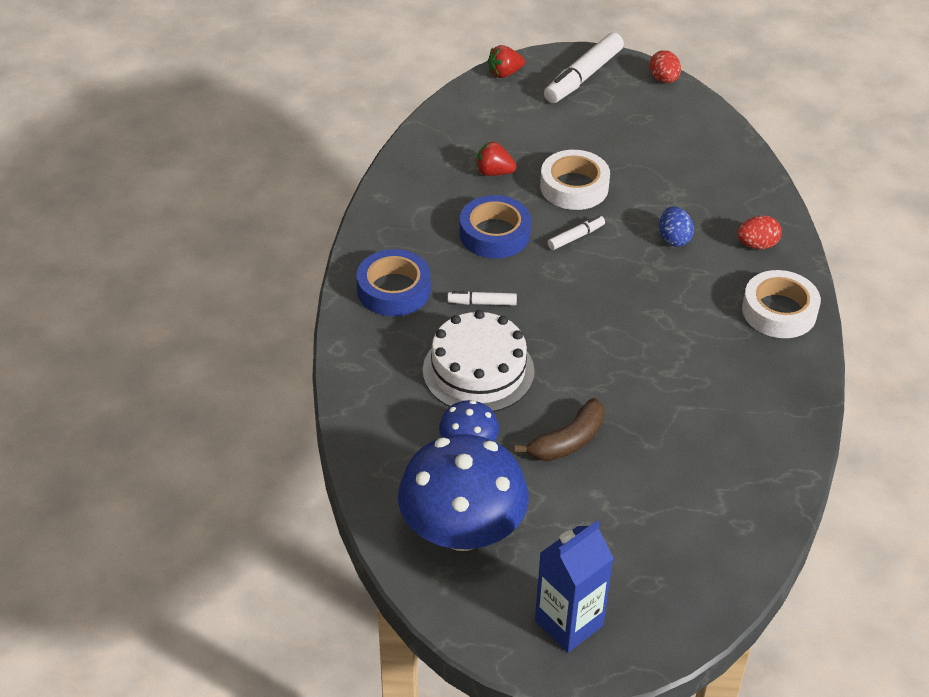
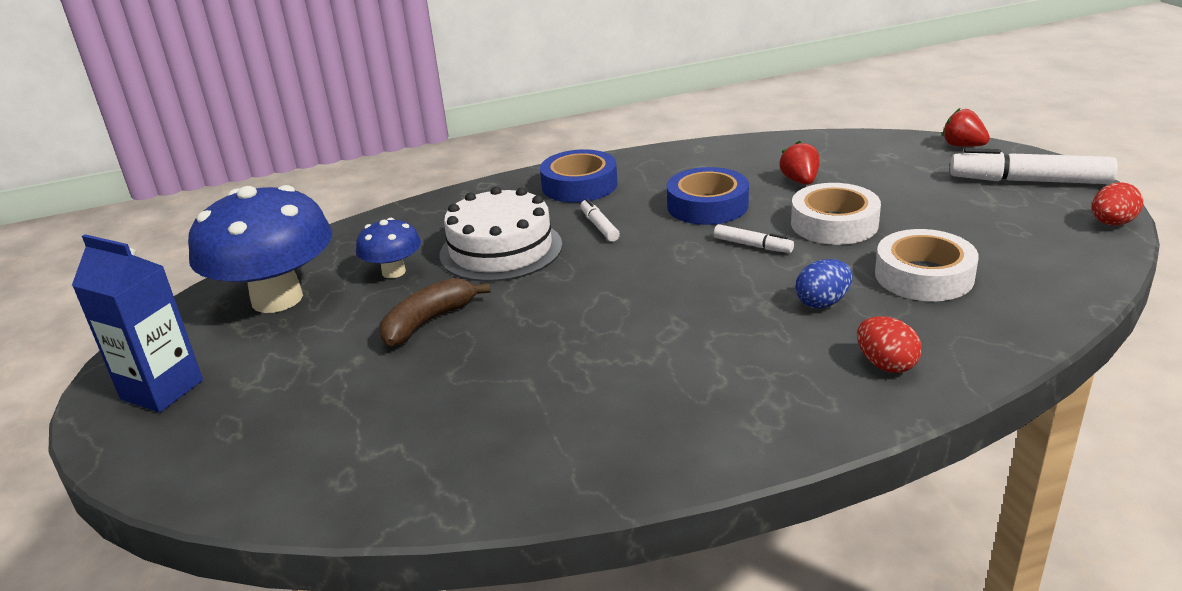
camera: 70 degrees right, 15 degrees down
(568, 441) = (428, 322): brown banana -> brown banana turned 105 degrees clockwise
(779, 311) = (771, 414): white tape -> white tape (924, 276)

